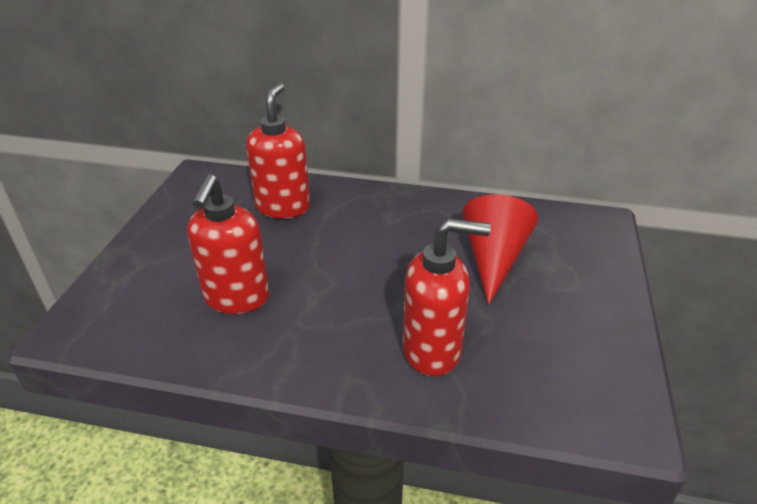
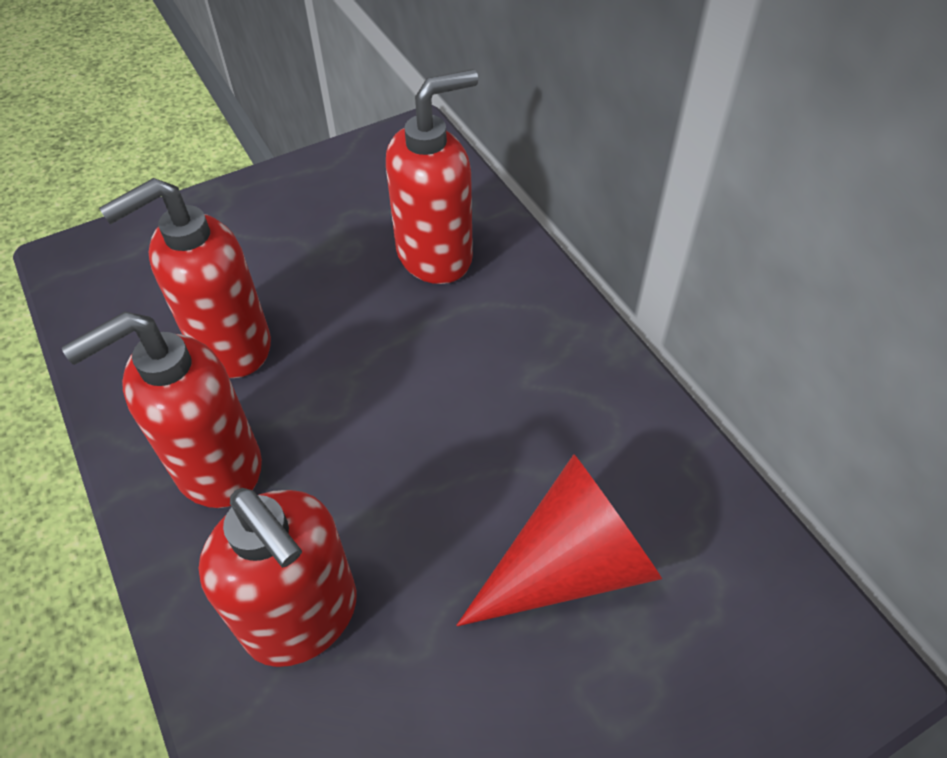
camera: 50 degrees right, 15 degrees up
(309, 340) = (217, 467): none -> red soap dispenser

